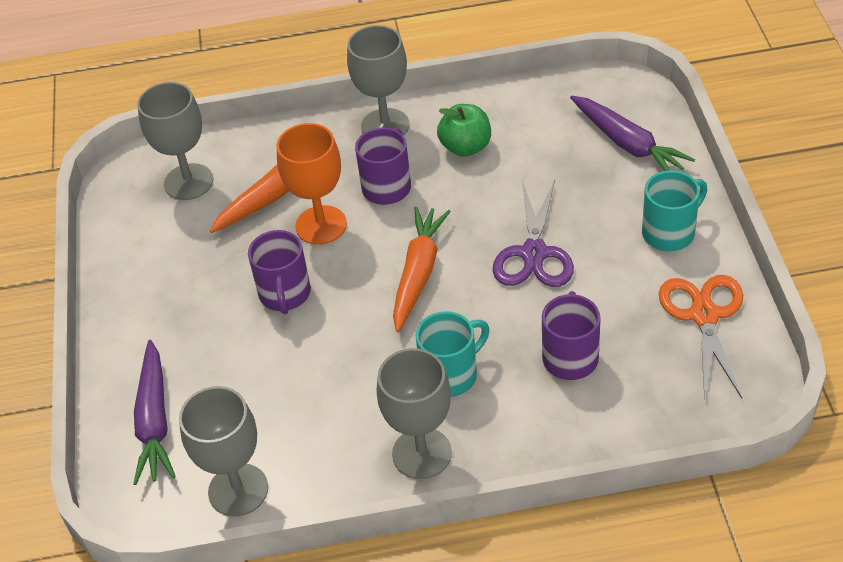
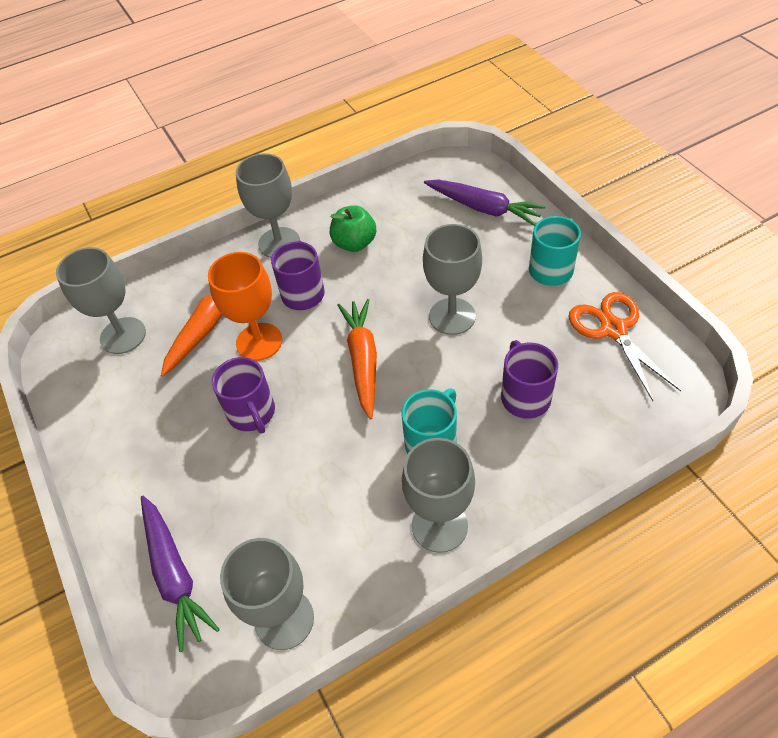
camera: 20 degrees left, 5 degrees up
(534, 253) = (452, 316): purple scissors -> grey goblet

